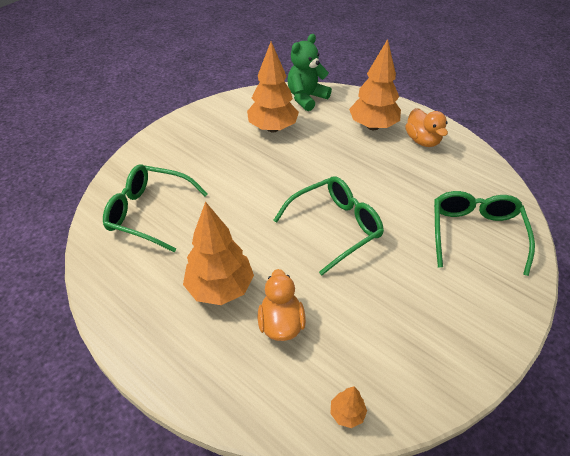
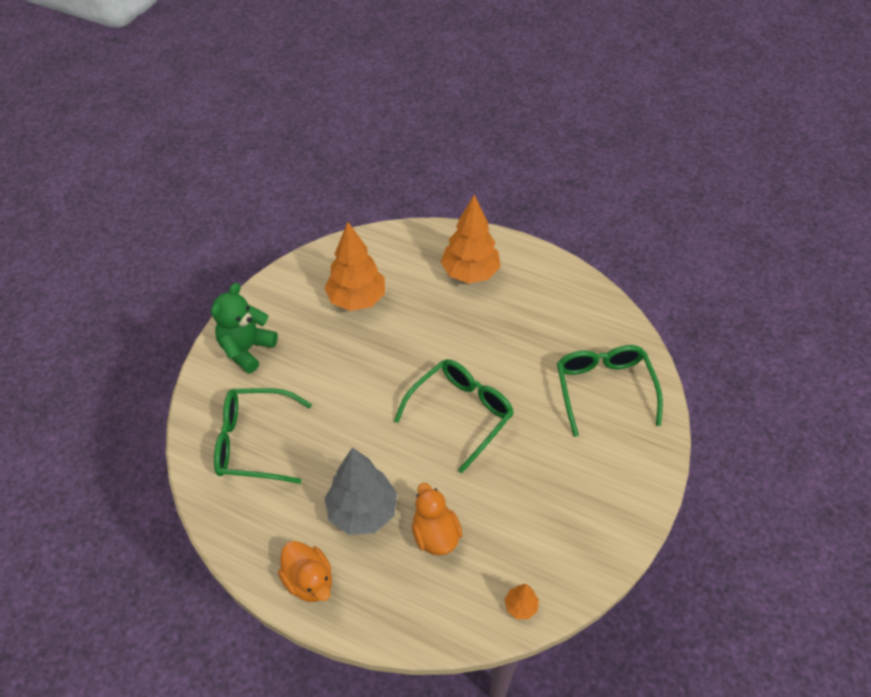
camera: 15 degrees left, 5 degrees up
(220, 288) = (362, 512): orange tree -> grey tree
(306, 98) = (383, 247): green teddy bear -> green teddy bear (247, 349)
(422, 140) = (528, 282): orange duck -> orange duck (309, 581)

